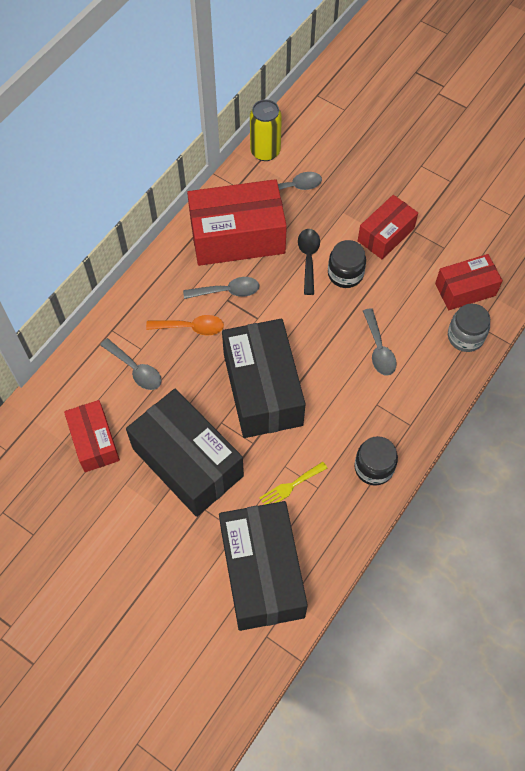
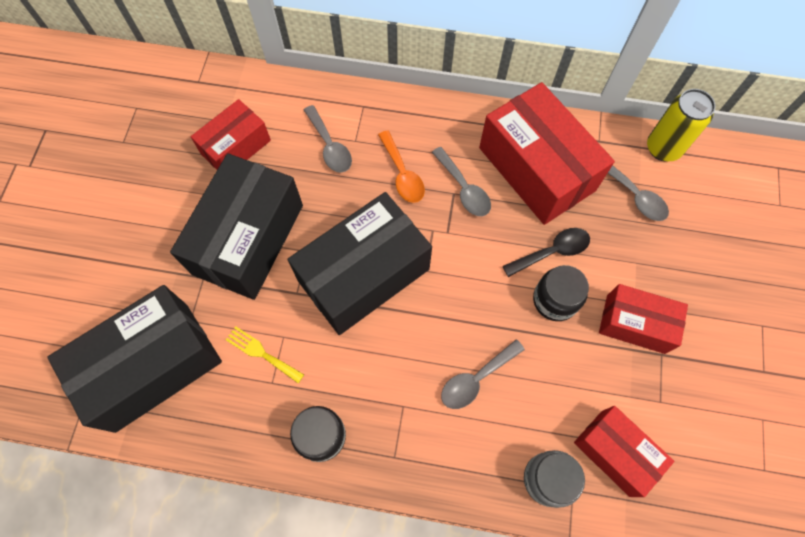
camera: 65 degrees right, 5 degrees up
(135, 369) = (330, 146): grey spoon -> grey spoon turned 45 degrees counterclockwise

